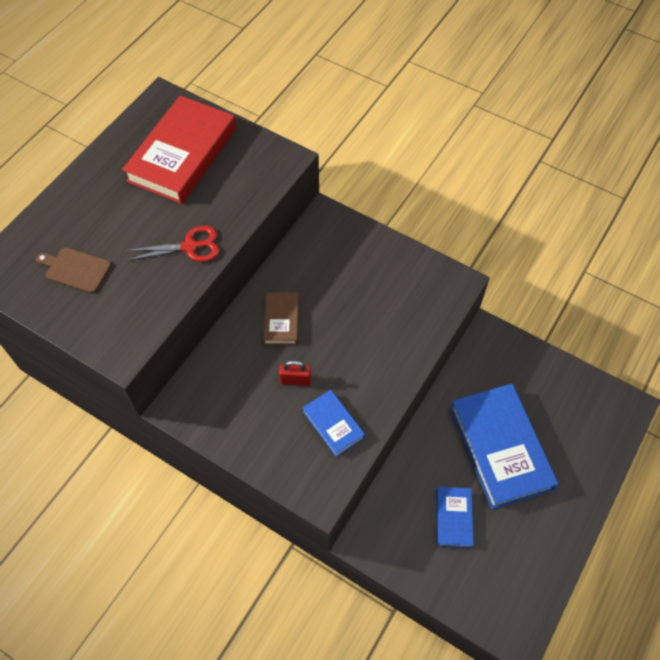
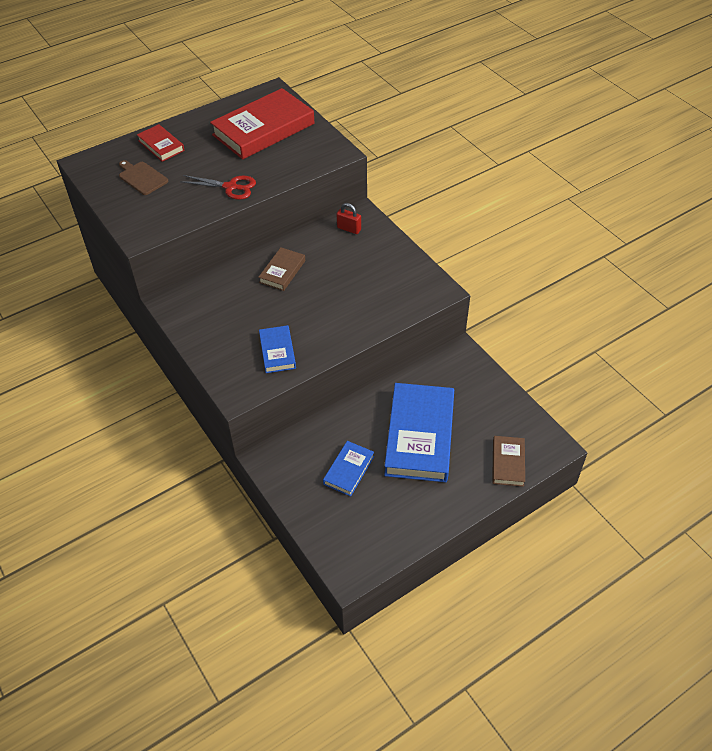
camera: 25 degrees right, 10 degrees down
(73, 217) = (161, 146): none -> red book
(295, 380) = (267, 313): red padlock -> red padlock (349, 229)
(597, 443) = (508, 463): none -> brown book

